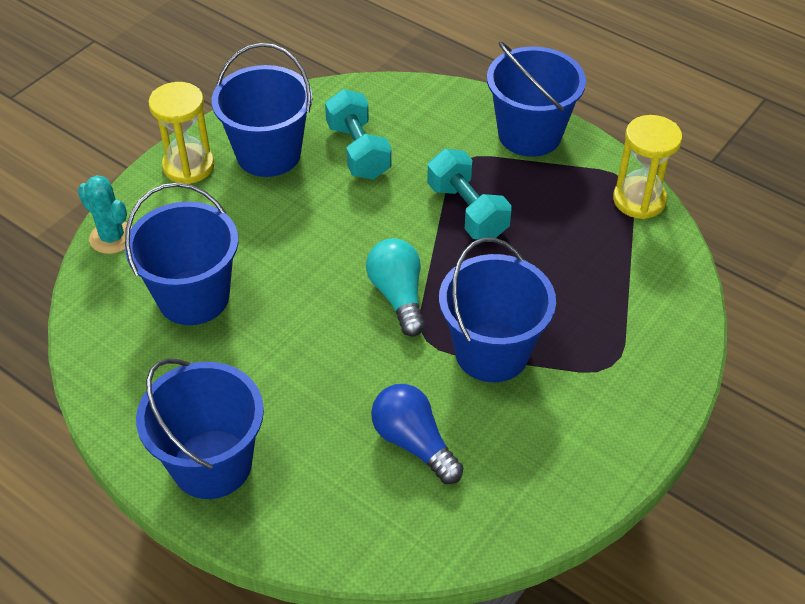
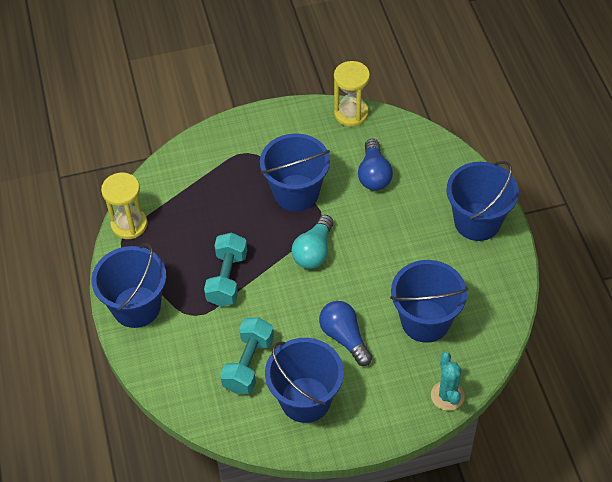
camera: 140 degrees left, 5 degrees up
(188, 166) = (363, 424): yellow hourglass -> yellow hourglass (351, 113)
(277, 228) = (344, 337): none -> blue light bulb

